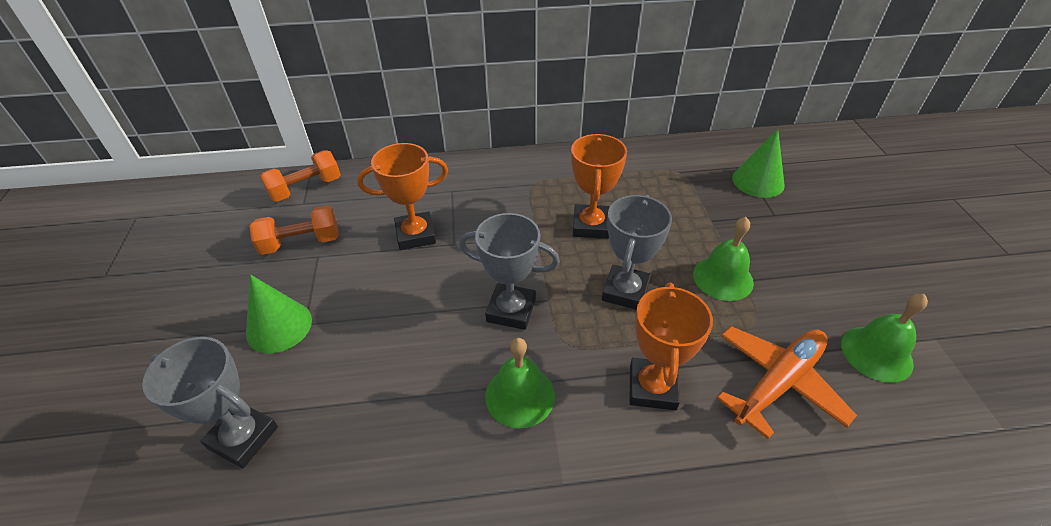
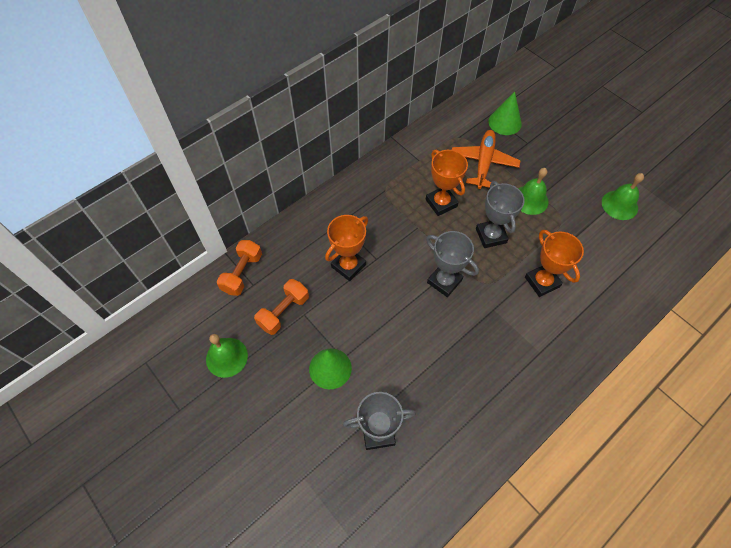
camera: 35 degrees left, 15 degrees up
(511, 310) = (444, 281): grey trophy -> grey trophy turned 60 degrees clockwise
(520, 395) = (488, 324): green bell -> green bell (226, 357)
(778, 382) = (590, 246): orange plane -> orange plane (483, 163)

